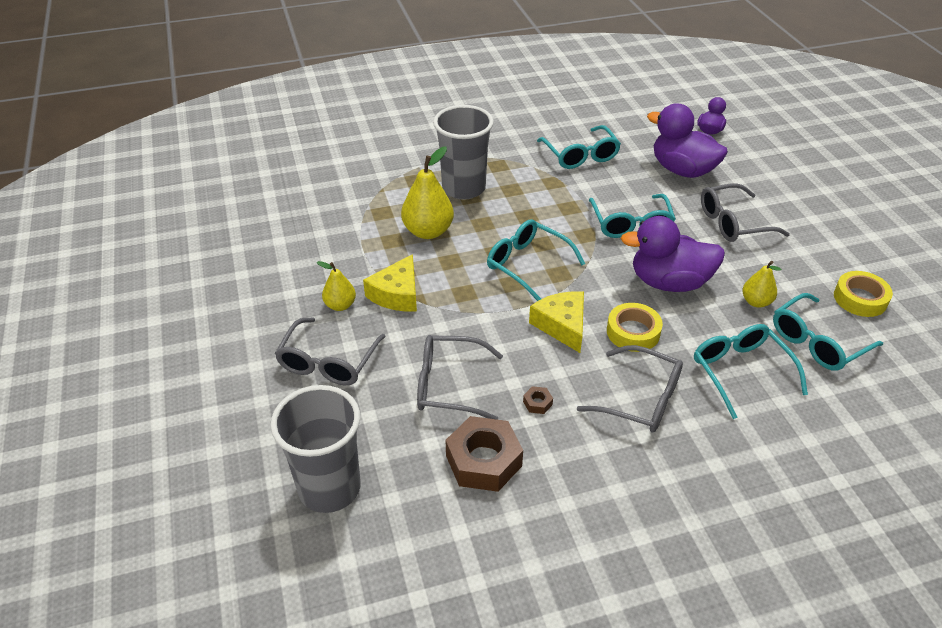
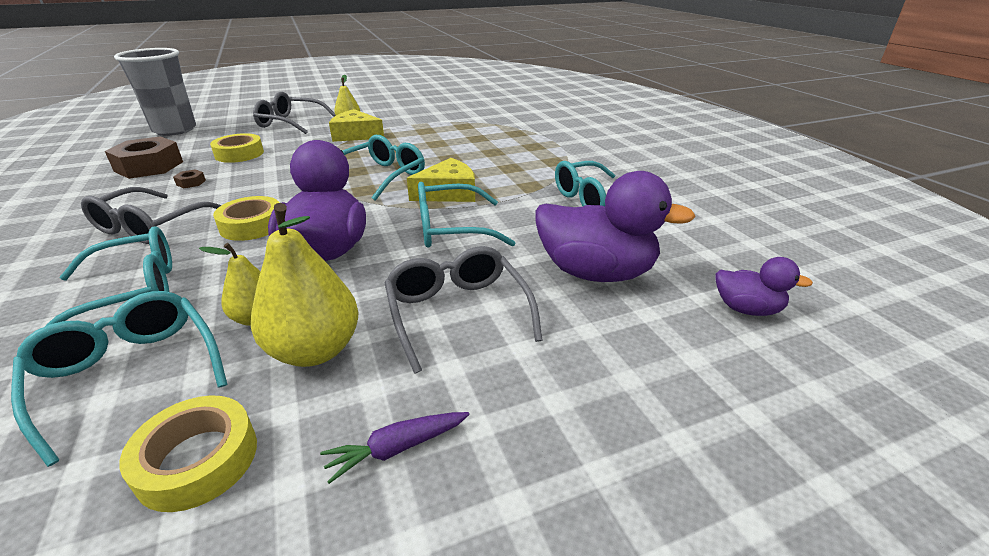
camera: 85 degrees right, 10 degrees down
(428, 231) = (437, 140): yellow pear -> yellow pear (315, 350)
(449, 385) = (239, 154): grey glasses -> yellow tape
(463, 188) = (506, 149): grey cup -> none
(562, 325) = (284, 191): yellow cheese -> yellow cheese (448, 193)
(682, 170) = (596, 273): purple duck -> purple duck turned 75 degrees clockwise
(834, 241) = (396, 449): none -> purple carrot

